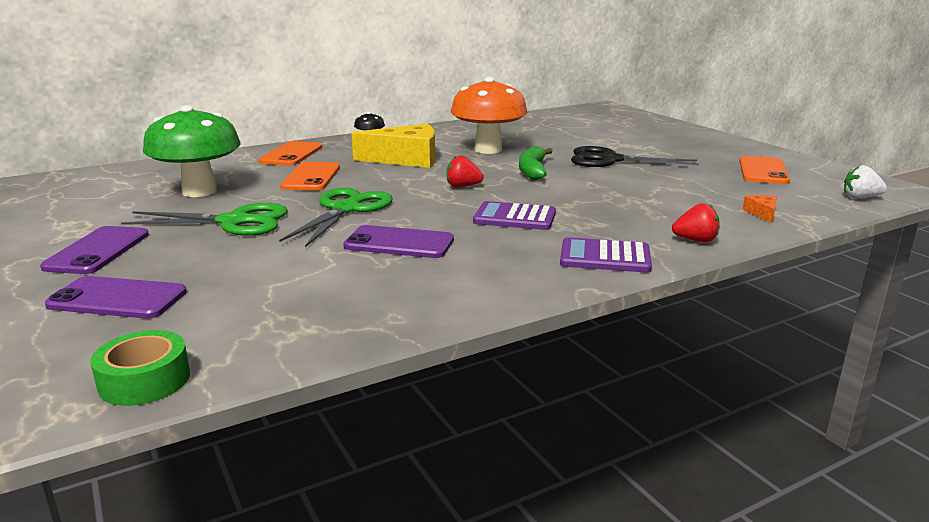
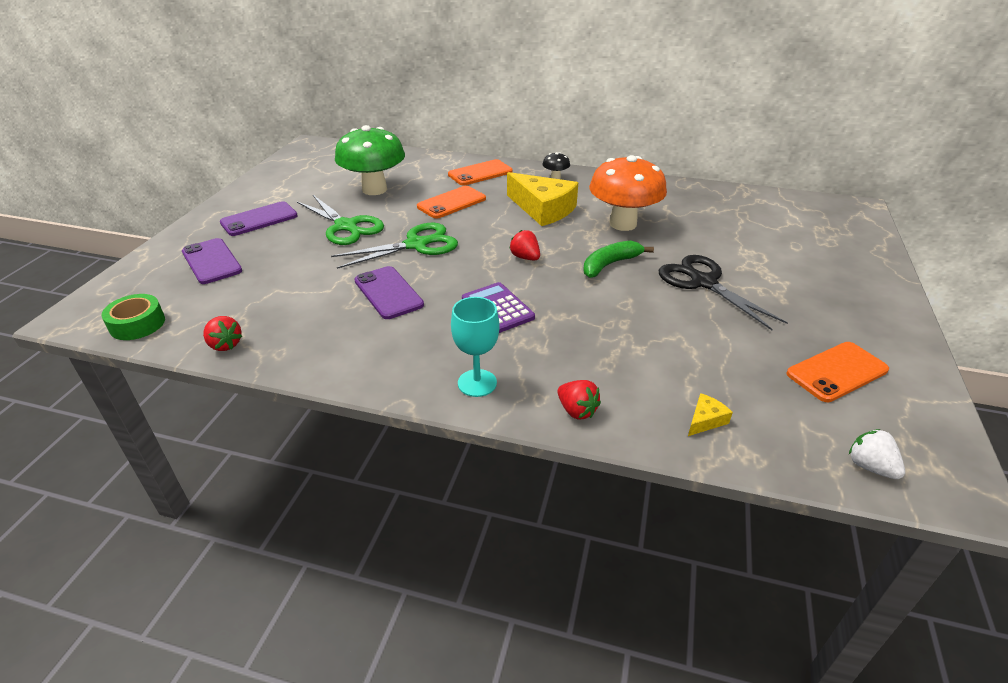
camera: 45 degrees right, 15 degrees up
(317, 340) = (225, 345): none -> red strawberry
(605, 257) = (477, 383): purple calculator -> turquoise goblet
(762, 213) = (705, 420): orange cheese -> yellow cheese

